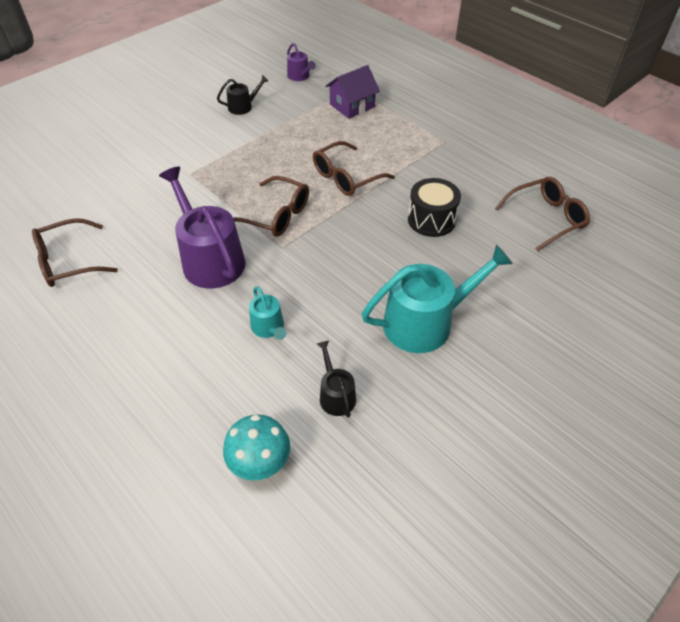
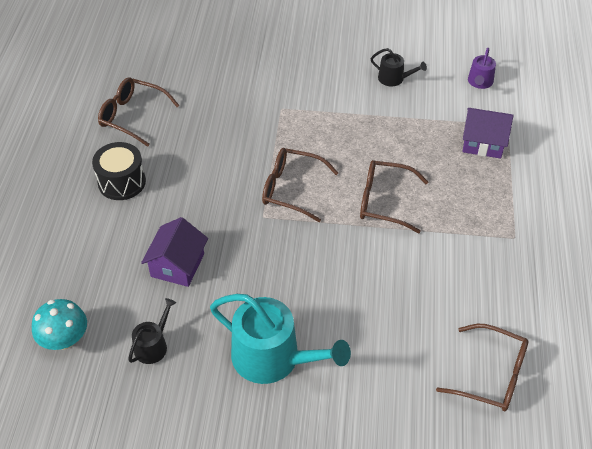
camera: 50 degrees right, 0 degrees up
(210, 259) = (208, 185): purple watering can -> none
(269, 328) = (177, 265): turquoise watering can -> purple house
(276, 215) = (292, 189): brown glasses -> brown glasses turned 120 degrees clockwise
(431, 220) = (395, 291): black drum -> black drum (122, 182)

